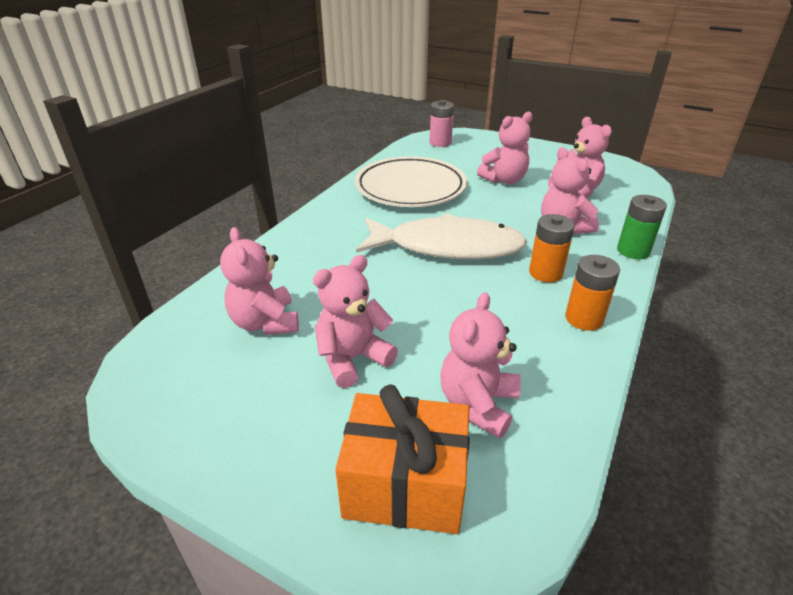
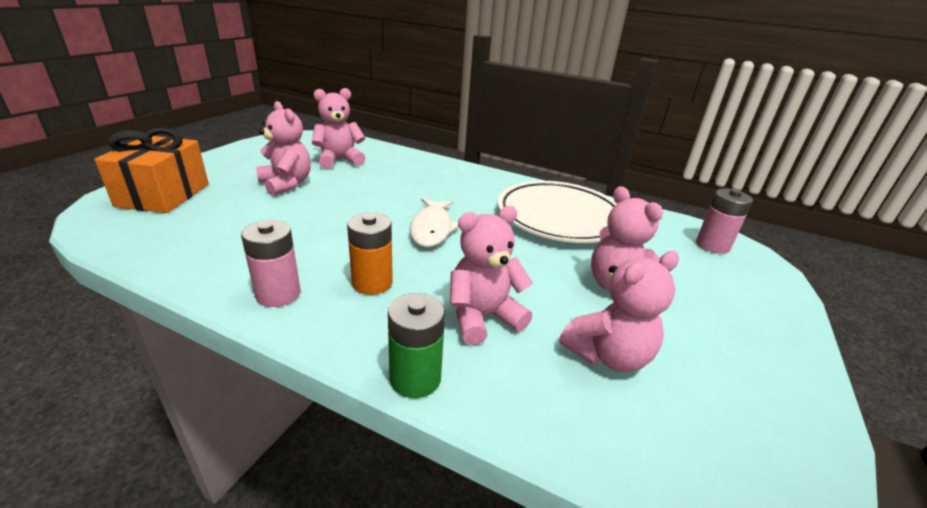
camera: 85 degrees right, 5 degrees down
(447, 247) = (432, 229): white fish -> white fish, size x0.57
(478, 404) = (207, 223): pink teddy bear -> none
(584, 318) = (278, 294): orange battery -> pink battery

